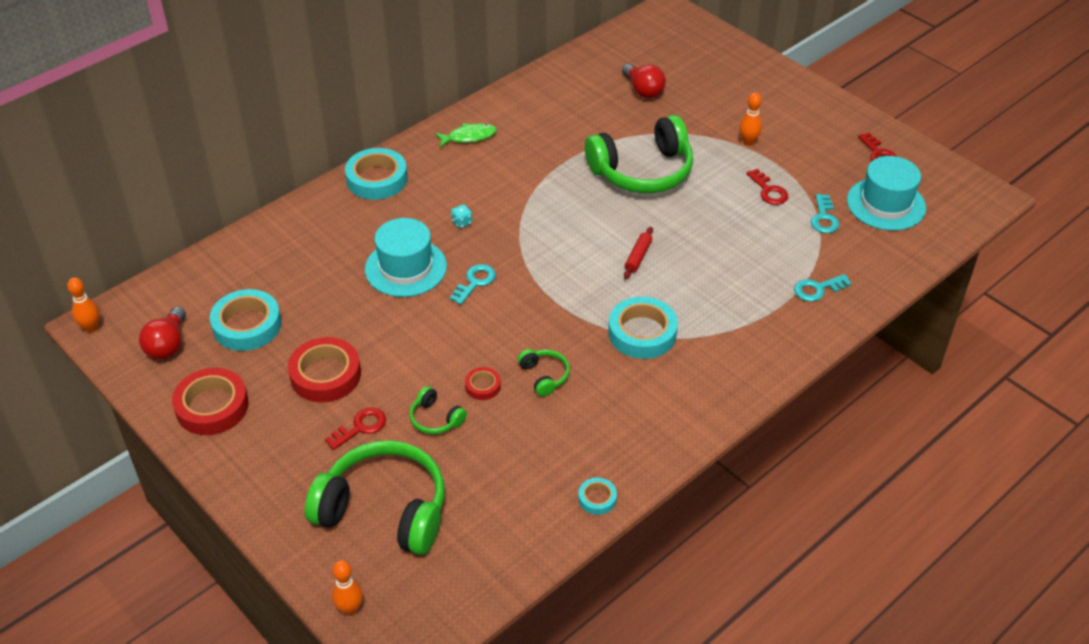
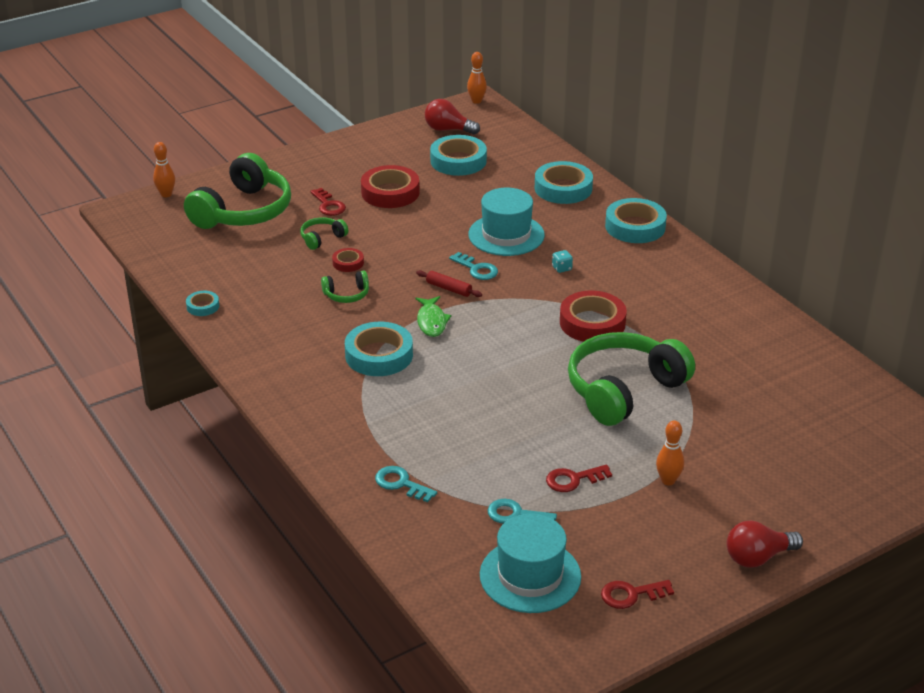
camera: 100 degrees right, 10 degrees down
(212, 406) = (376, 147): red tape -> red tape (592, 323)
(305, 234) = (563, 188): none -> turquoise tape
(469, 137) = (696, 282): green fish -> green fish (431, 321)
(638, 257) = (485, 367): red rolling pin -> red rolling pin (448, 289)
(642, 171) = (623, 390): green headphones -> green headphones turned 60 degrees clockwise
(643, 90) = (779, 412): red light bulb -> red light bulb (758, 557)
(817, 289) = (401, 483): turquoise key -> turquoise key turned 45 degrees counterclockwise

